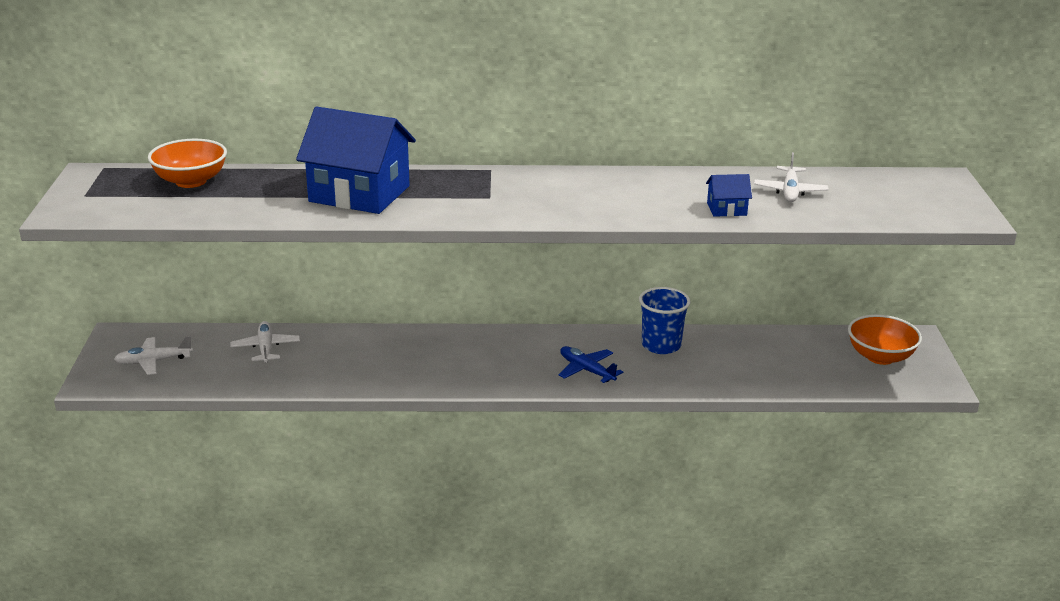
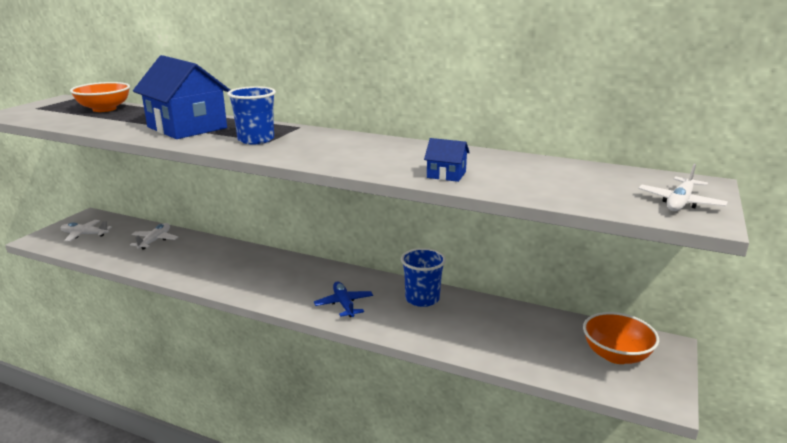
camera: 25 degrees right, 5 degrees down
(472, 198) = (256, 140): none -> blue cup
(790, 191) = (524, 171): white plane -> white plane (680, 202)

